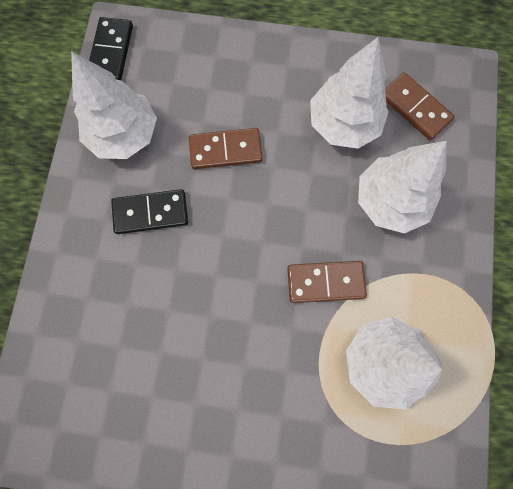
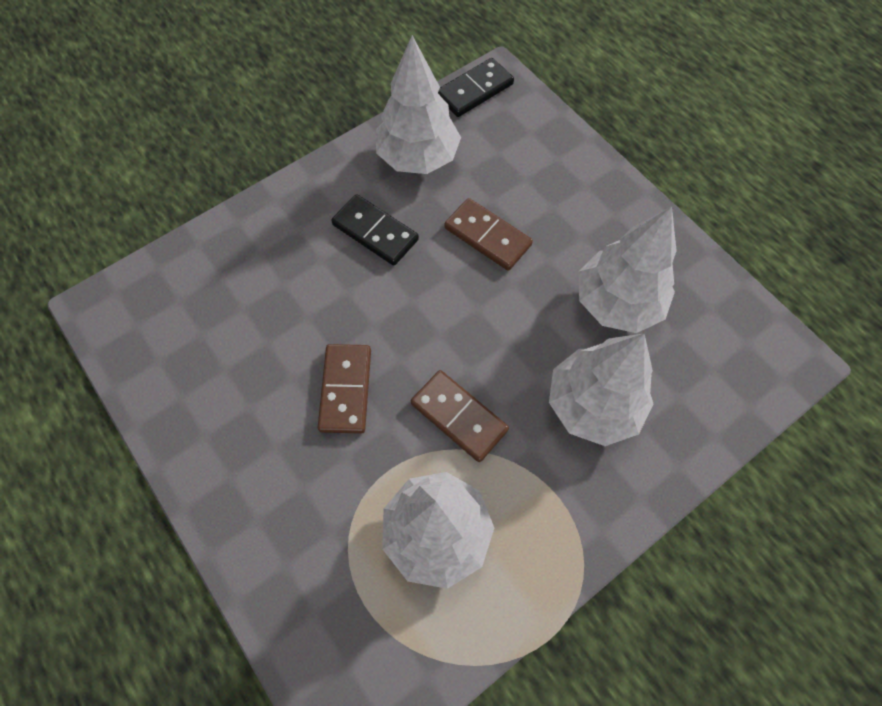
camera: 45 degrees right, 10 degrees down
(415, 108) = (704, 347): brown domino -> brown domino (345, 389)

